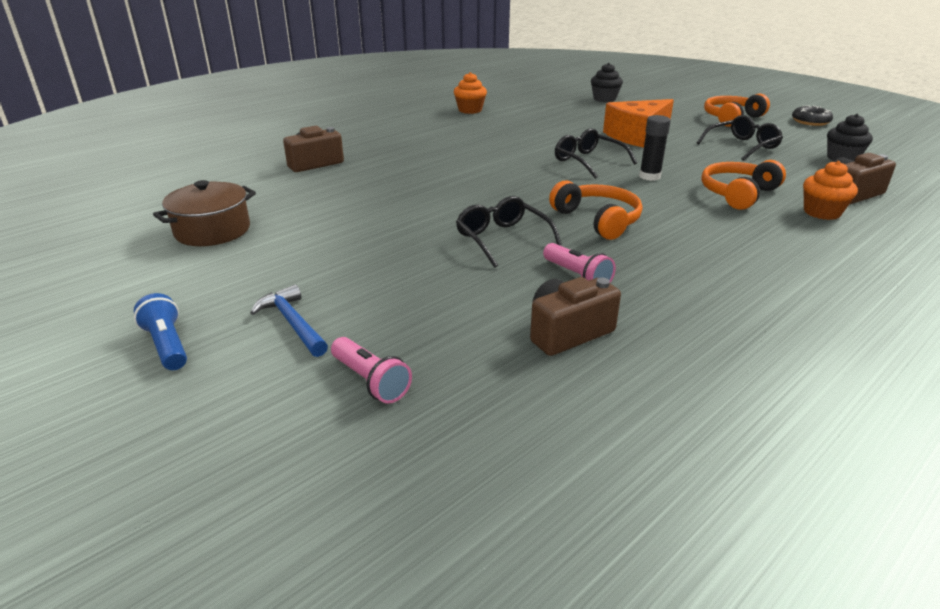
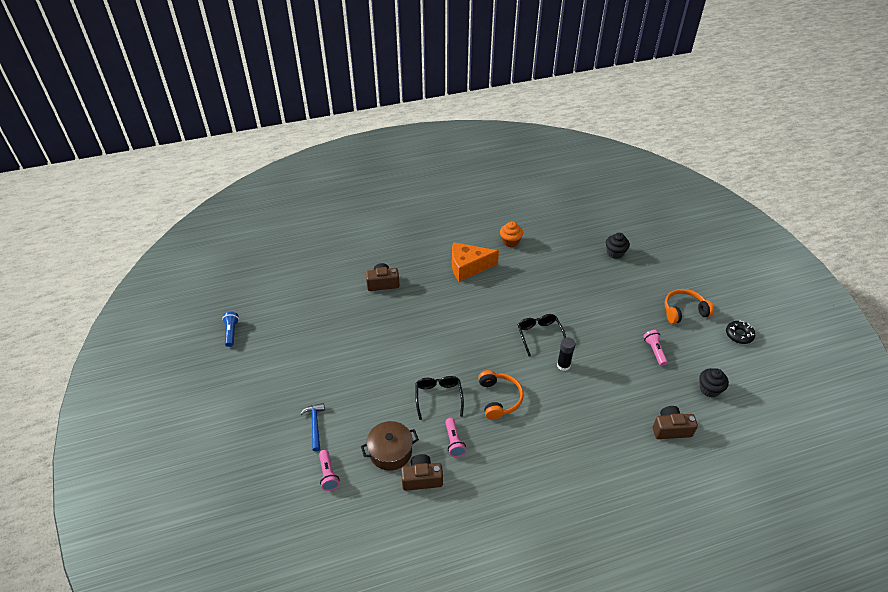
camera: 25 degrees right, 15 degrees up
(167, 345) = (264, 420): blue flashlight -> blue flashlight (231, 332)
(212, 231) = (308, 337): brown pot -> brown pot (390, 452)
(637, 136) = (595, 313): orange cheese -> orange cheese (468, 267)
(738, 194) = (600, 403): orange headphones -> none
(741, 146) = (654, 351): black glasses -> pink flashlight
(822, 212) = (632, 439): orange cupcake -> none

